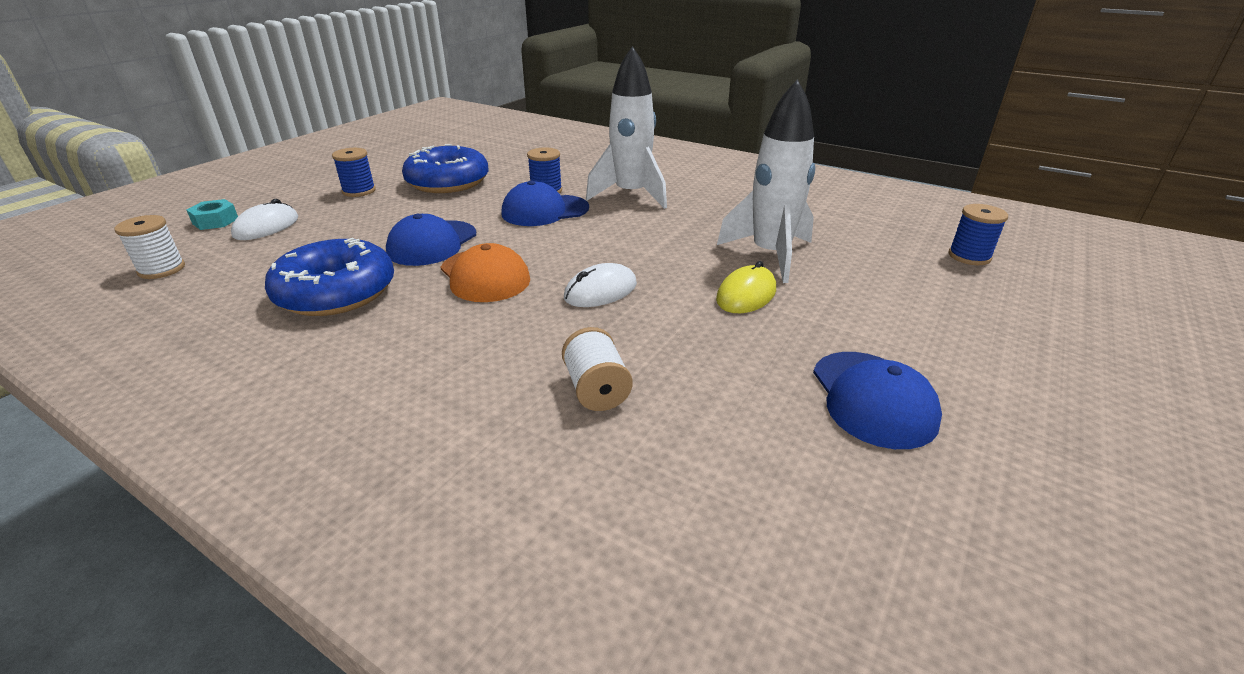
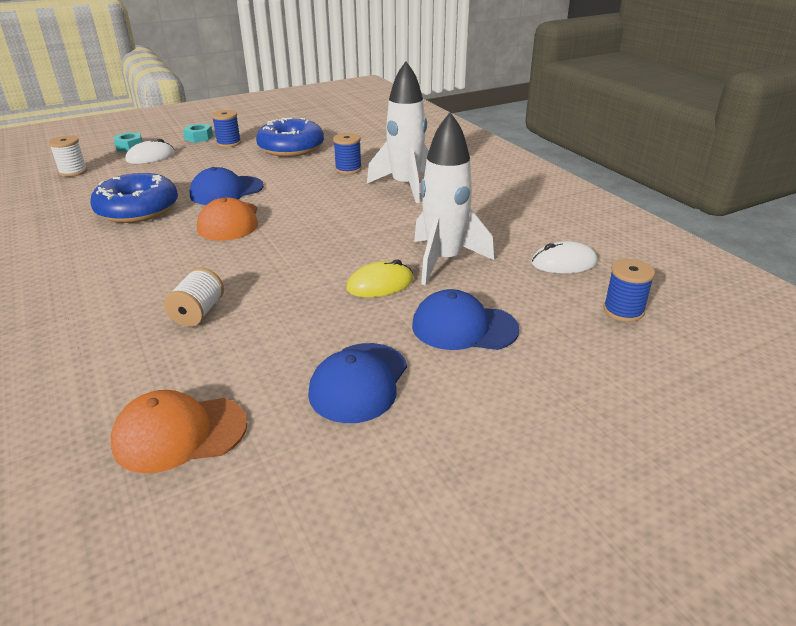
camera: 30 degrees right, 0 degrees up
(307, 192) = (199, 137): none -> turquoise nut
(545, 211) = (326, 184): blue cap -> blue cap (464, 327)
(600, 291) = (285, 252): white mouse -> white mouse (563, 263)
(783, 541) = (179, 433): none -> orange cap

